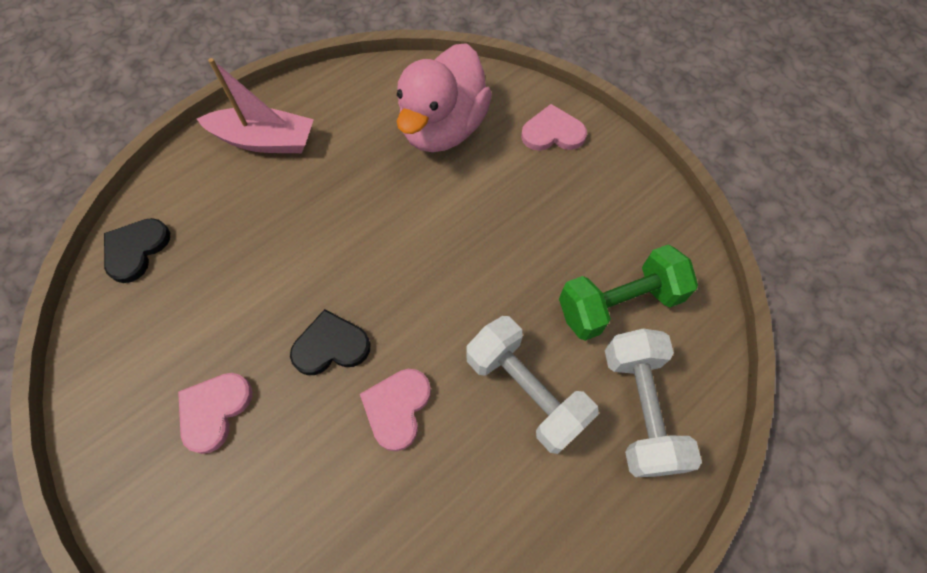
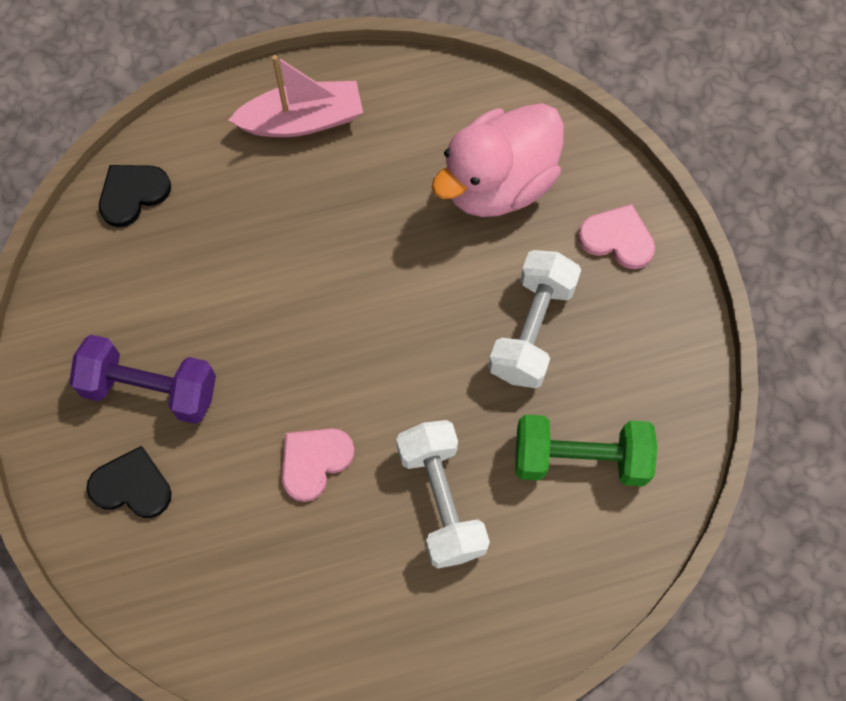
camera: 25 degrees right, 5 degrees up
(214, 410) = (150, 389): pink heart -> purple dumbbell
(265, 141) = (302, 120): pink boat -> pink boat turned 45 degrees counterclockwise
(331, 346) = (278, 375): black heart -> black heart (132, 486)
(639, 409) = (541, 567): white dumbbell -> white dumbbell (532, 330)

